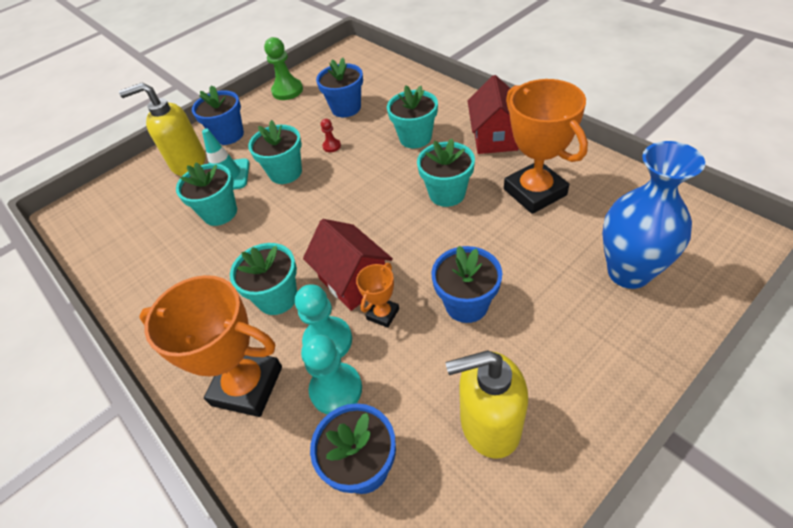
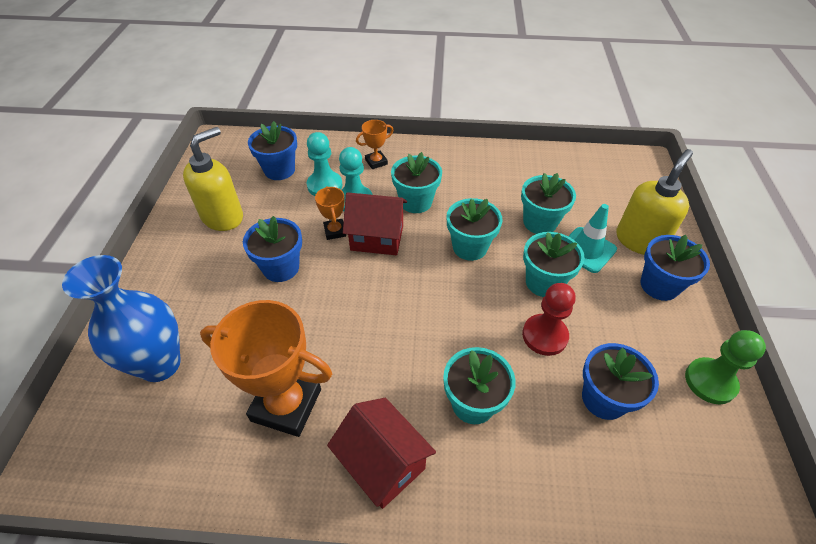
camera: 130 degrees right, 0 degrees up
(247, 386) = (376, 162): orange trophy -> orange trophy, size x0.48
(331, 146) = (544, 336): red pawn -> red pawn, size x1.95
(447, 193) = (373, 350): turquoise flower pot -> turquoise flower pot (470, 247)

